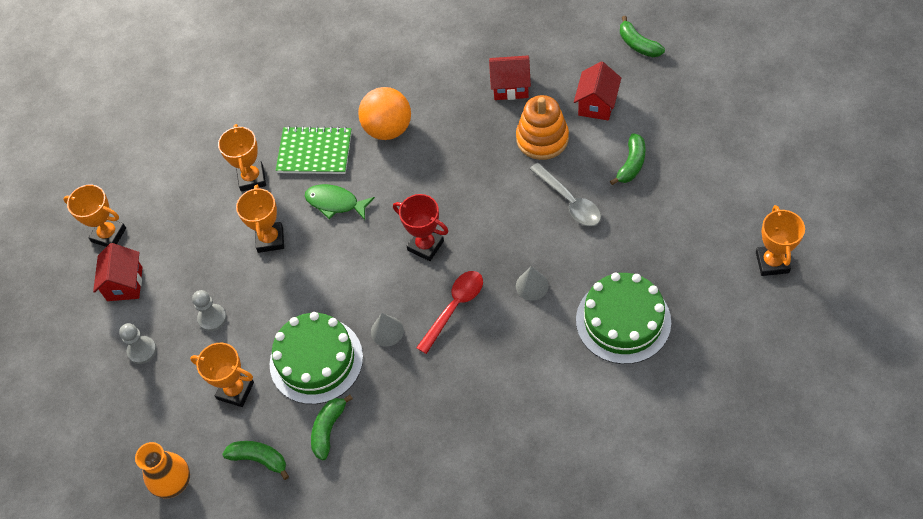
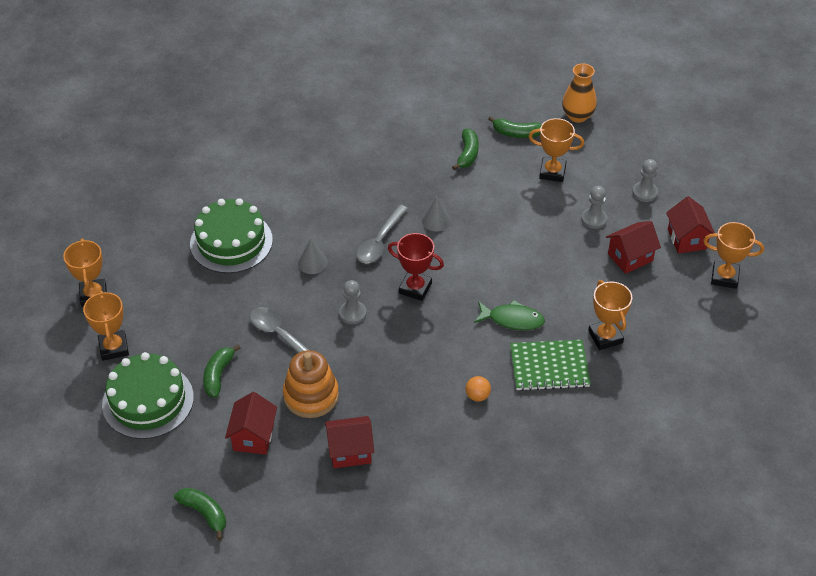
camera: 165 degrees right, 10 degrees down
(193, 265) = (630, 257): none -> red house
(270, 239) = (565, 283): orange trophy -> orange trophy (114, 348)
(316, 360) = (491, 196): green cake -> green cake (148, 401)
(388, 129) = (477, 396): orange ball -> orange ball, size x0.45
(454, 307) = (380, 241): red spoon -> grey spoon
(494, 221) = (352, 313): none -> grey pawn

